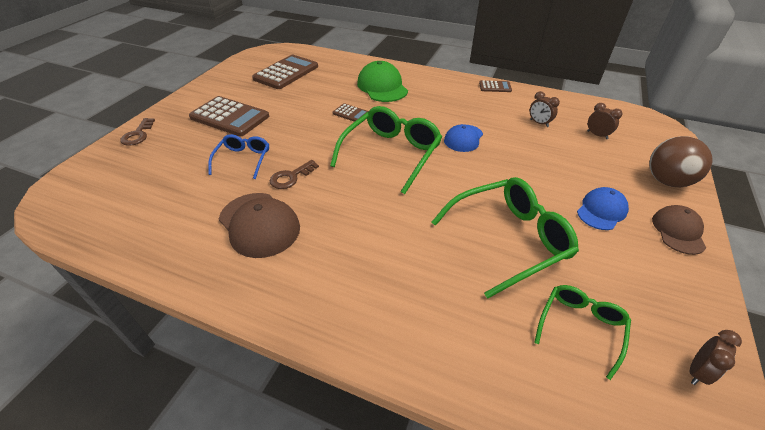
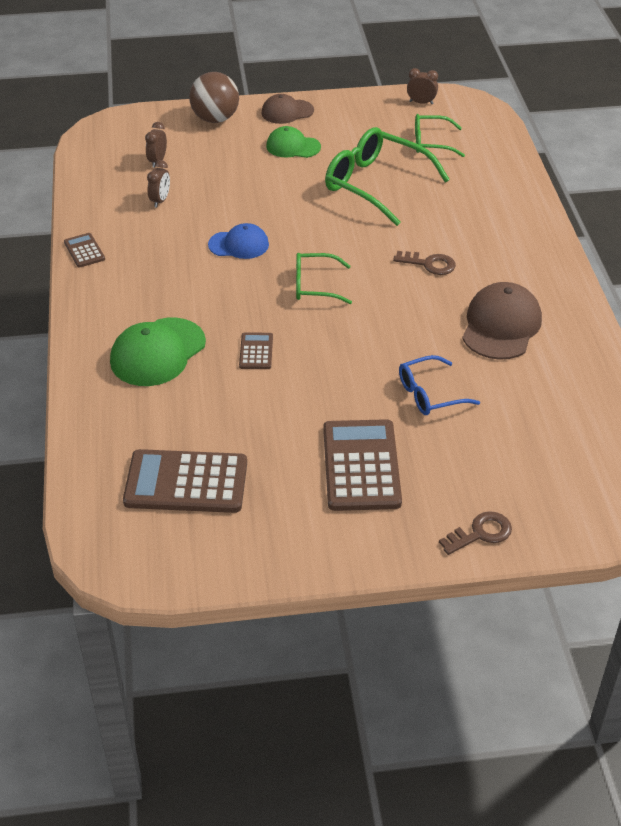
camera: 120 degrees left, 0 degrees up
(291, 177) = (421, 340): brown key -> brown key (429, 264)
(391, 154) = (315, 286): green glasses -> green glasses, size x0.57
(601, 211) = (293, 146): blue cap -> green cap

